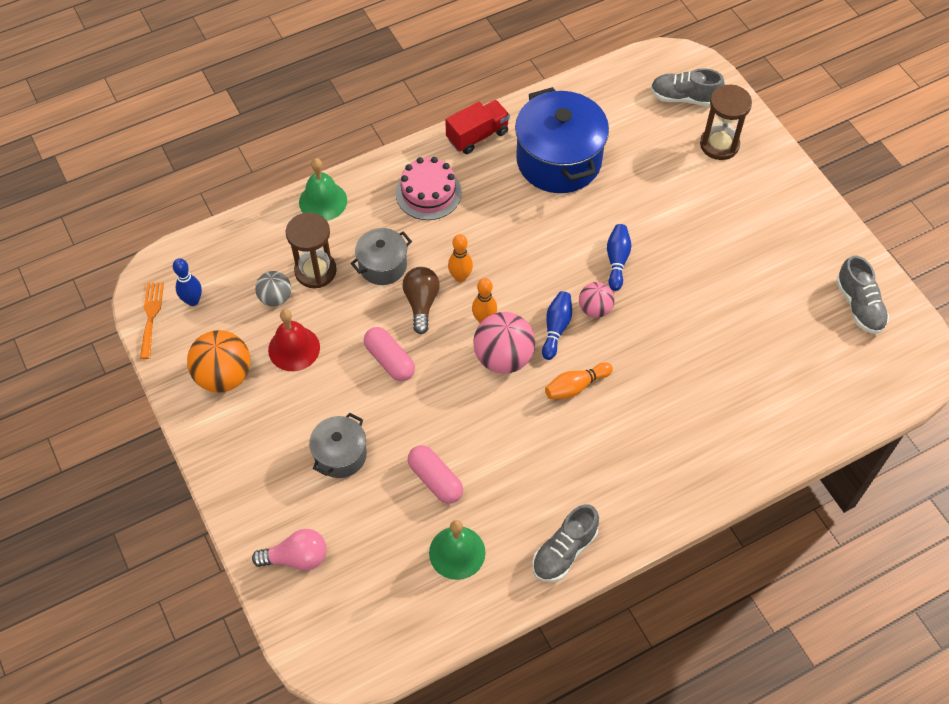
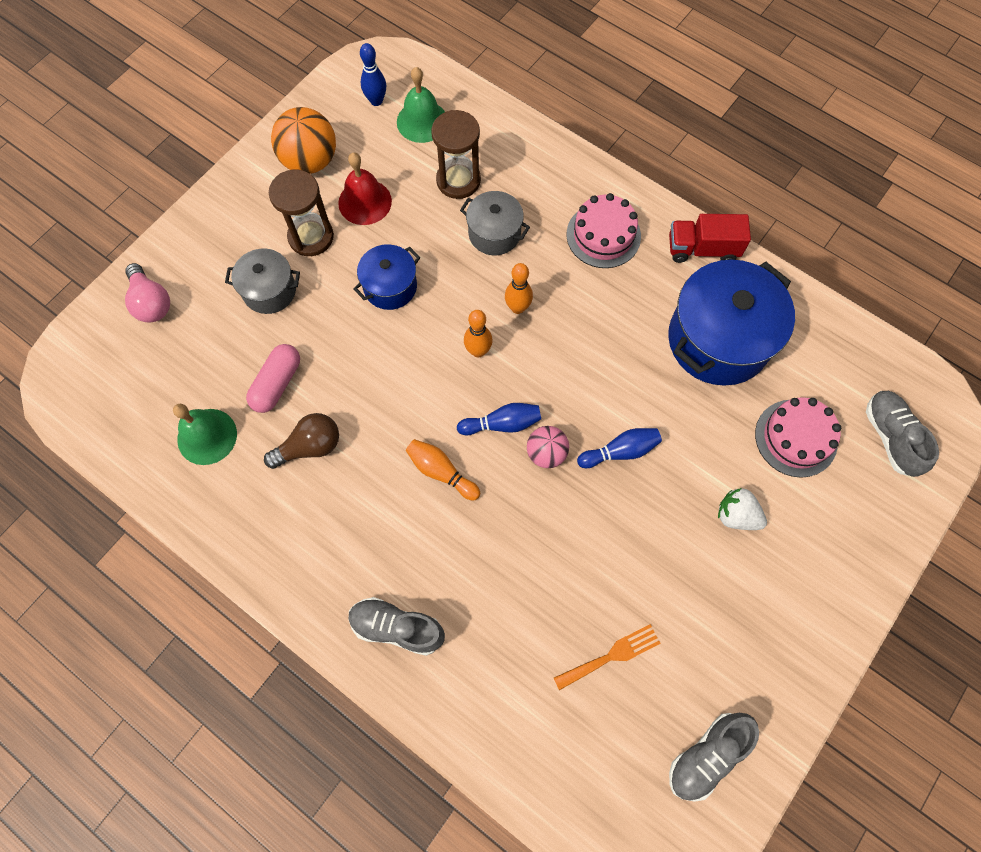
camera: 65 degrees right, 10 degrees up
(151, 316) = (345, 78): orange fork -> orange fork (611, 656)
(275, 298) = (412, 162): grey ball -> none
(323, 201) = (541, 150): green bell -> green bell (422, 121)
(389, 360) = (390, 287): pink capsule -> blue pot
(421, 303) = (468, 286): brown light bulb -> brown light bulb (310, 447)
(477, 136) = (702, 249): red truck -> red truck turned 150 degrees clockwise
(503, 357) = (442, 387): pink ball -> none
(564, 551) = (246, 537): grey shoe -> grey shoe (397, 628)
(658, 151) = (796, 438): none -> pink cake
(699, 212) = (736, 515): none -> white strawberry
(719, 145) = (847, 502): brown hourglass -> brown hourglass (311, 237)

